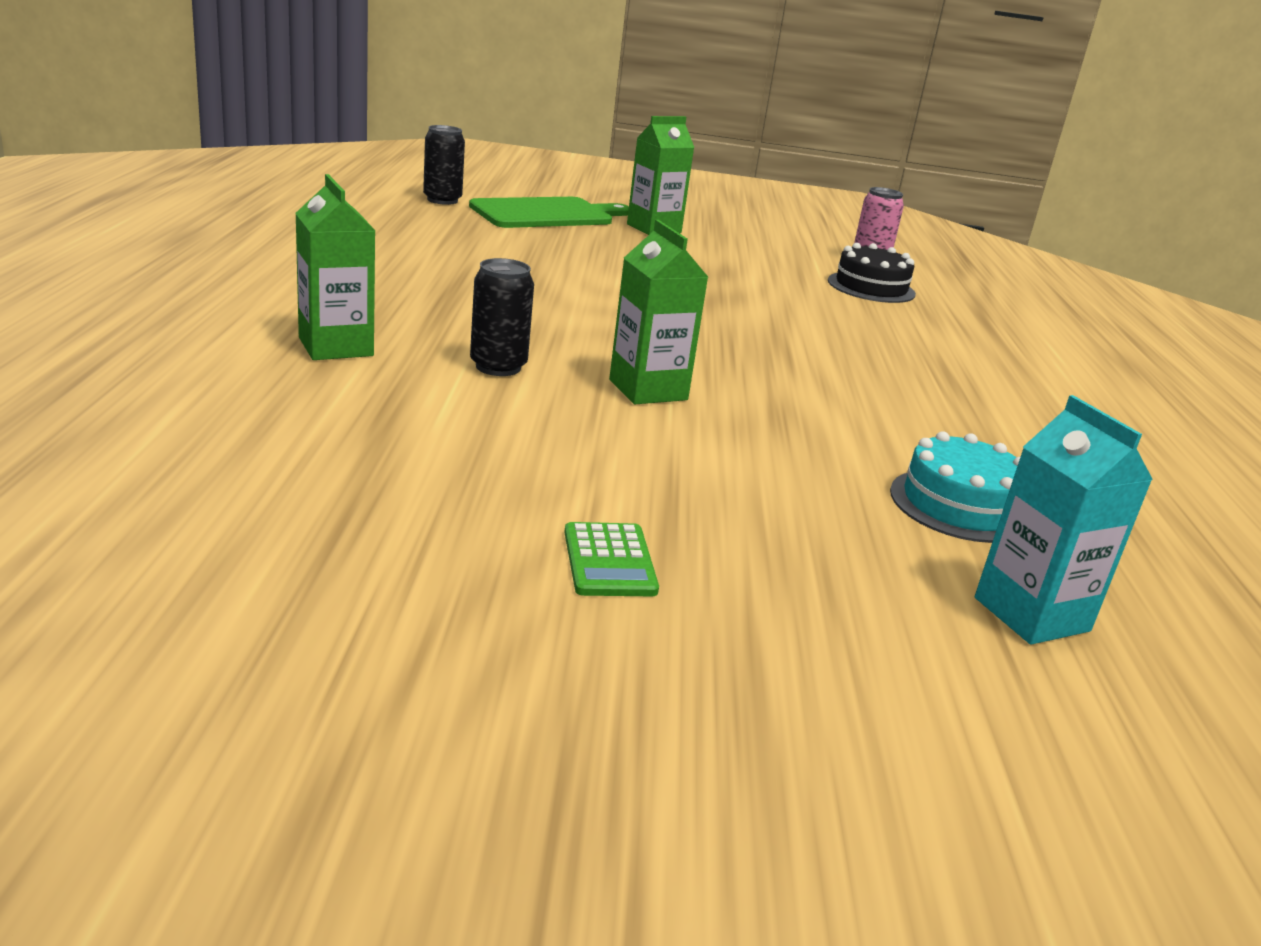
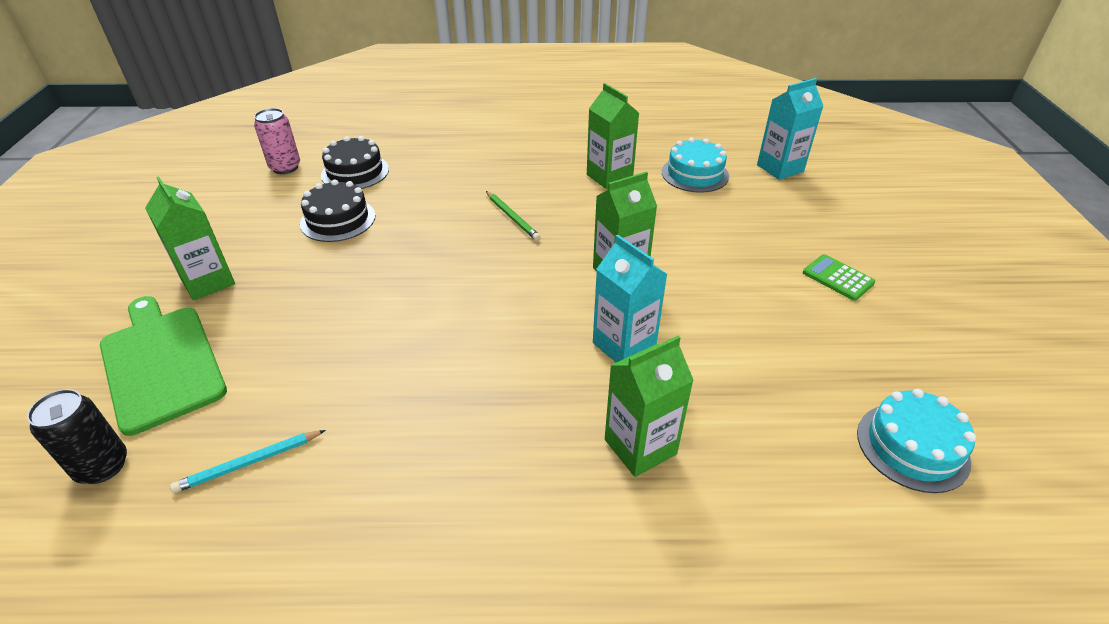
camera: 90 degrees left, 15 degrees up
(205, 498) = (912, 446): none -> turquoise cake
(420, 229) = (249, 462): none -> turquoise pencil
(498, 367) = (624, 345): black can -> turquoise carton
(609, 561) = (837, 278): green calculator -> green calculator turned 120 degrees counterclockwise
(763, 273) = (338, 220): none -> black cake
(781, 349) = (512, 217): none -> green pencil
(917, 427) = (609, 177): none -> green carton

